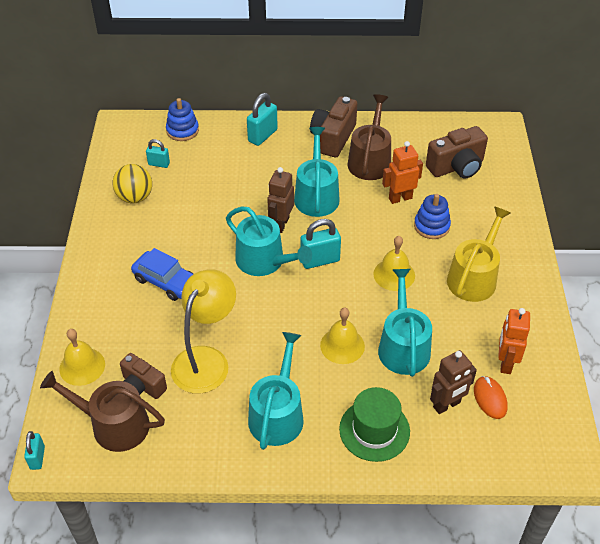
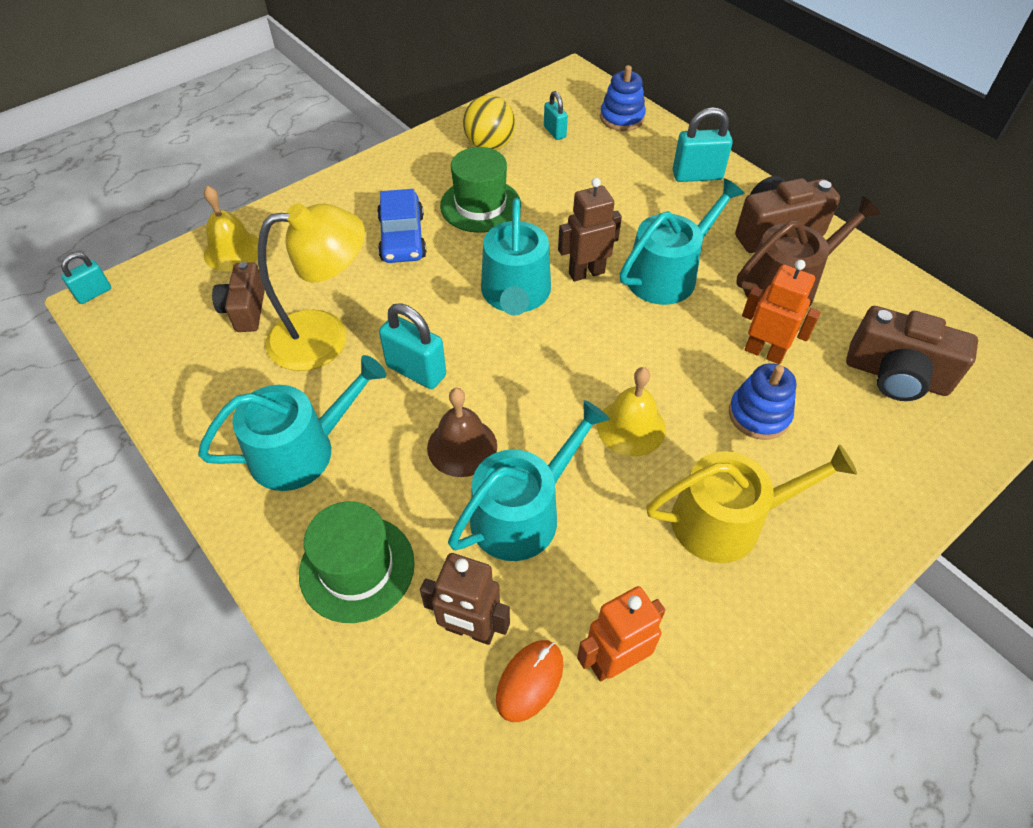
camera: 50 degrees right, 5 degrees up
(113, 425) = (176, 321): brown watering can -> none
(180, 232) = (480, 205): none -> green hat
(320, 260) = (572, 341): turquoise padlock -> turquoise padlock (416, 371)
(342, 345) = (462, 447): yellow bell -> brown bell

